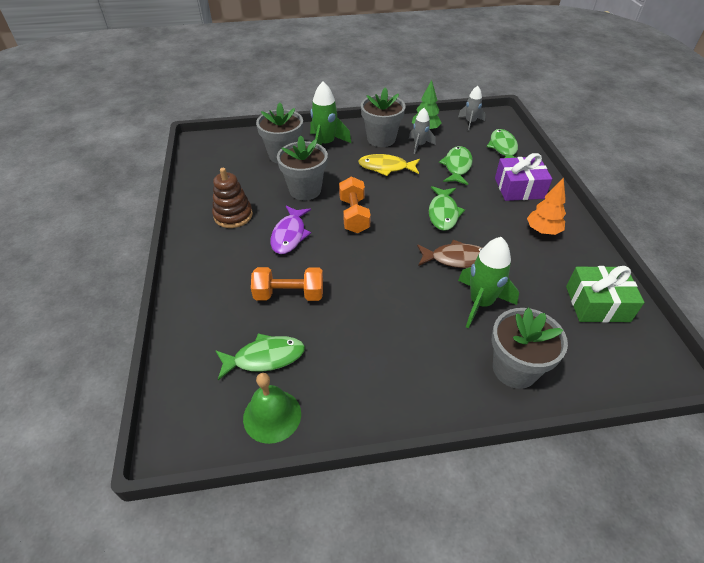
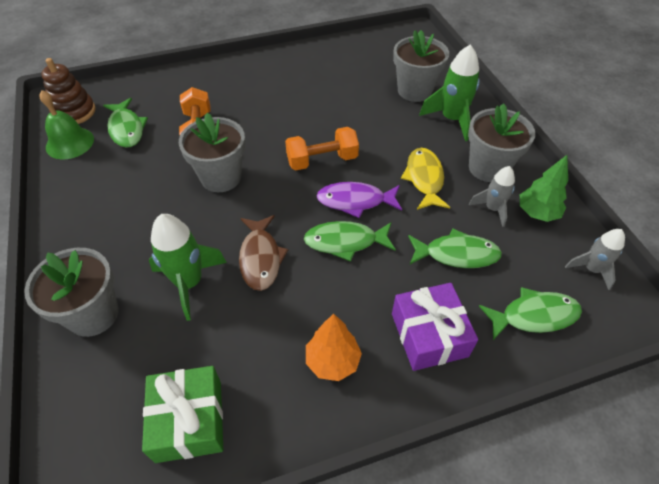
camera: 80 degrees right, 5 degrees up
(233, 215) = (302, 76): brown stacking toy -> brown stacking toy (74, 112)
(289, 235) = (280, 117): purple fish -> purple fish (355, 201)
(305, 190) = (356, 117): grey flower pot -> grey flower pot (221, 177)

